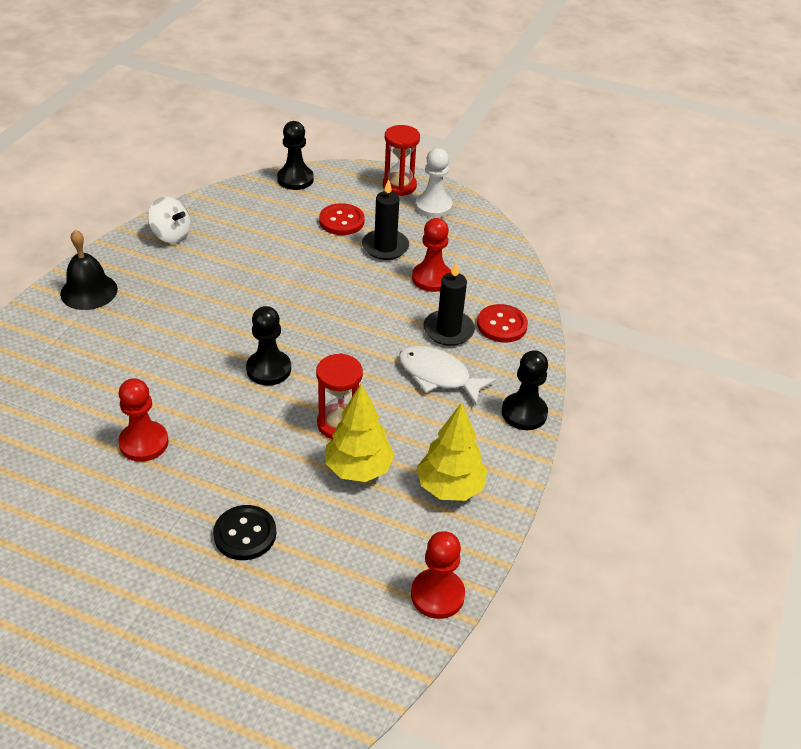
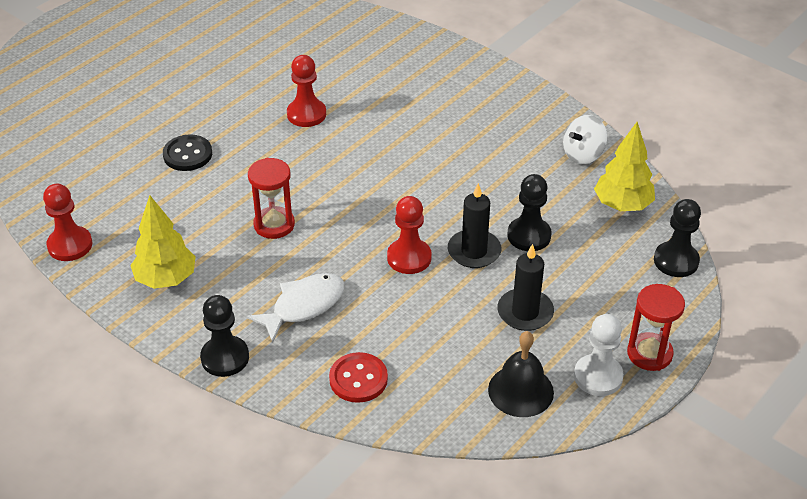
camera: 110 degrees right, 0 degrees up
(89, 291) = (507, 98): black bell -> black bell (520, 391)
(269, 369) = (361, 192): black pawn -> black pawn (529, 236)
(341, 221) = (583, 285): red button -> none
(358, 469) = (217, 227): yellow tree -> yellow tree (622, 205)
(431, 278) = (457, 339): red pawn -> red pawn (409, 258)
(448, 330) = (366, 331): black candle -> black candle (474, 251)

